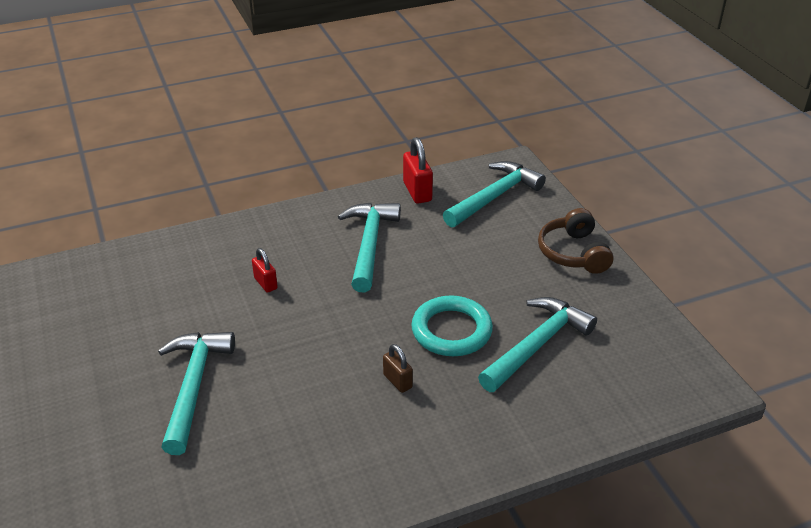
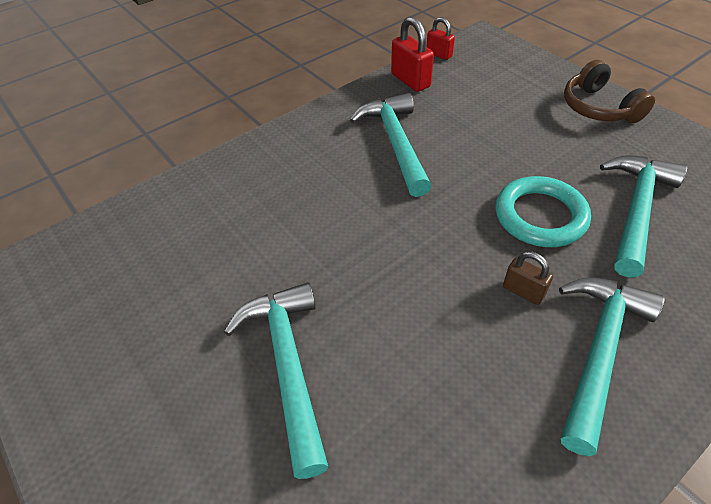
camera: 15 degrees left, 10 degrees up
(265, 283) = (307, 211): red padlock -> red padlock (439, 54)
(494, 196) = (487, 70): turquoise hammer -> turquoise hammer (599, 351)

